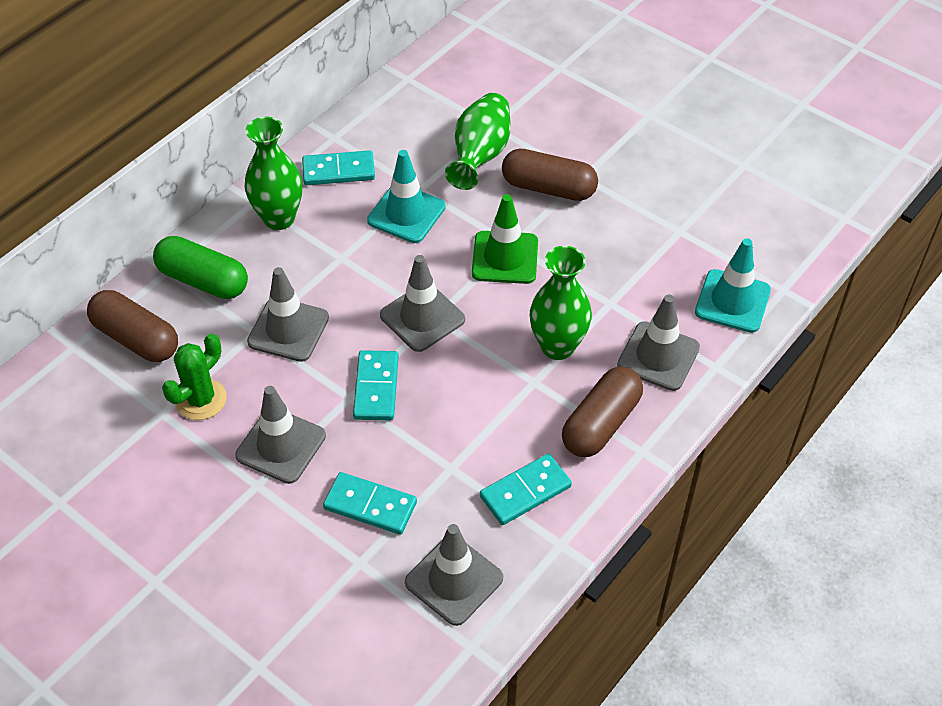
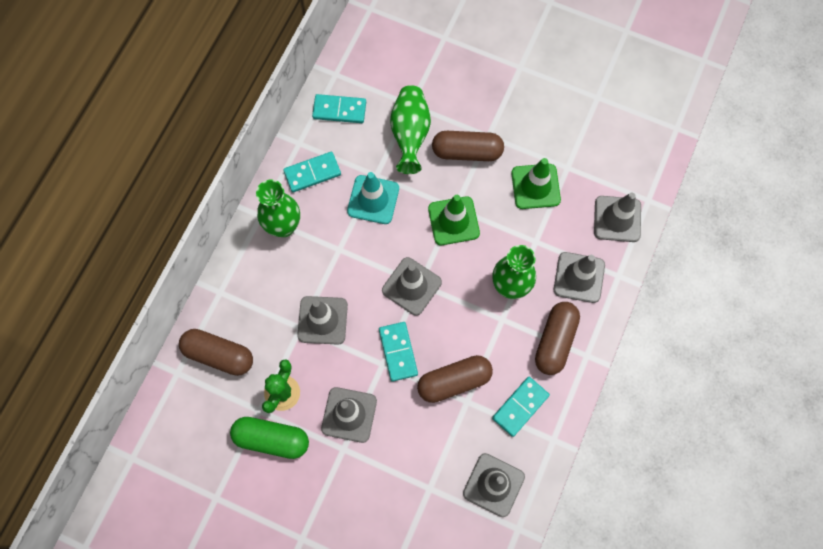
camera: 15 degrees left, 20 degrees up
(203, 280) = (248, 294): green capsule -> green capsule (271, 439)
(370, 505) = (423, 444): turquoise domino -> turquoise domino (339, 110)
(441, 440) = (454, 381): none -> brown capsule
(629, 243) = (535, 186): none -> green traffic cone
(732, 301) = (617, 219): turquoise traffic cone -> grey traffic cone

